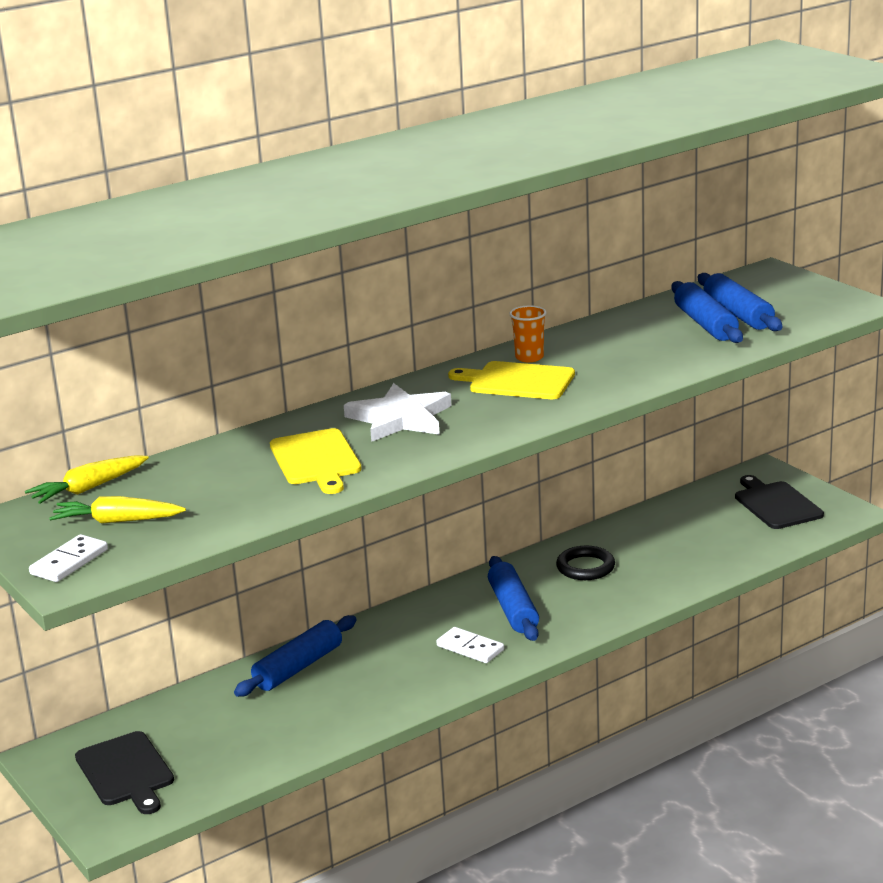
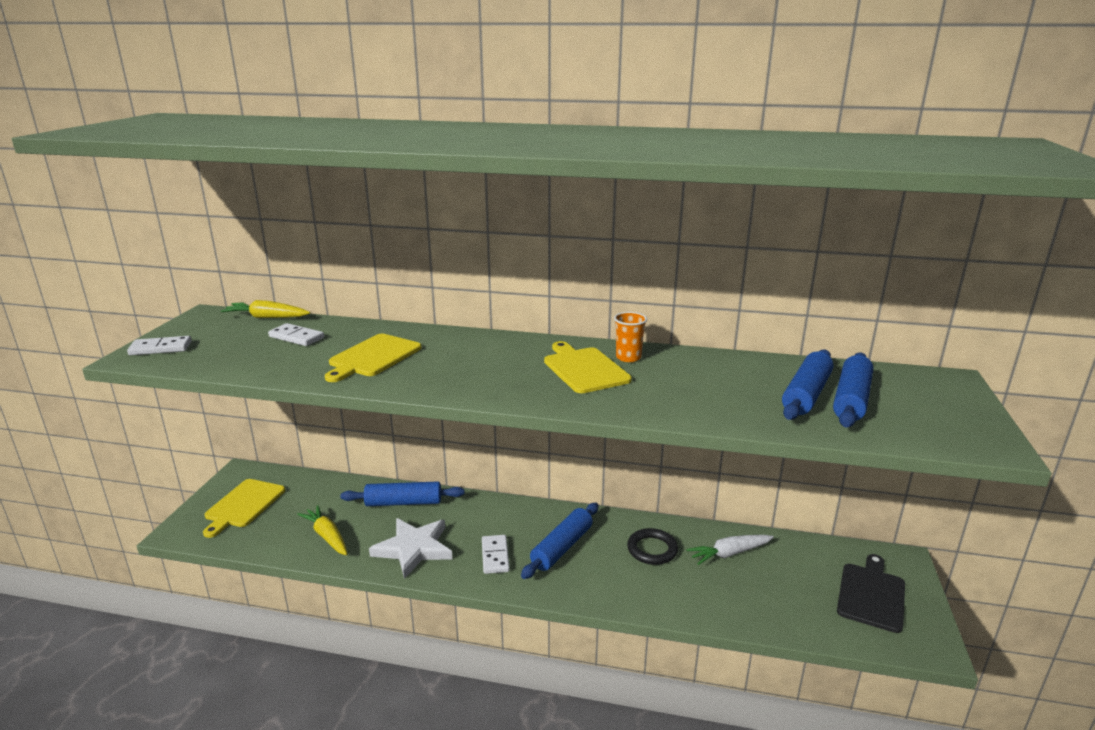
camera: 45 degrees right, 0 degrees up
(117, 521) = (228, 339): yellow carrot -> yellow carrot (327, 536)
(126, 772) = (243, 505): black cutting board -> yellow cutting board
(185, 485) = (296, 337): none -> white domino
(400, 418) = (468, 356): white star -> white star (414, 549)
(645, 536) = (729, 554): none -> white carrot

